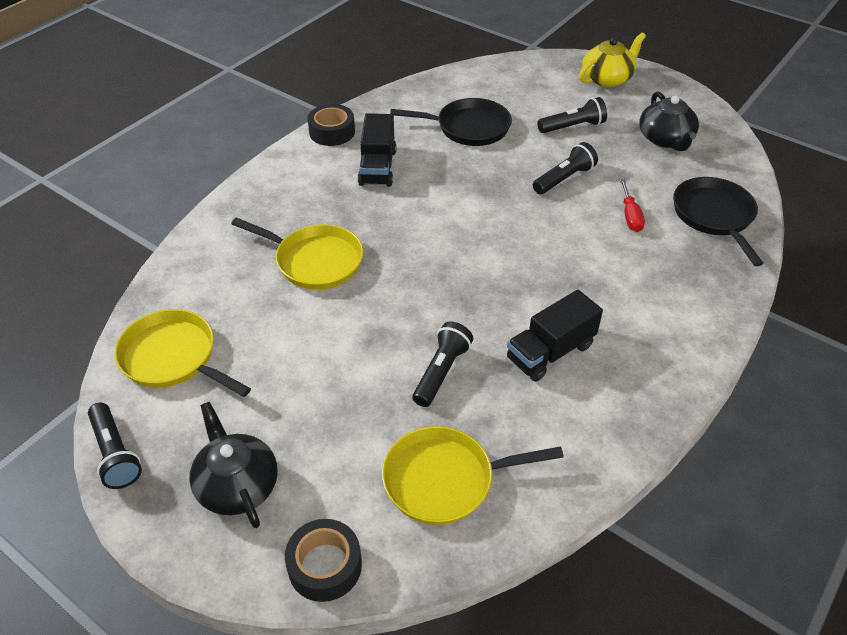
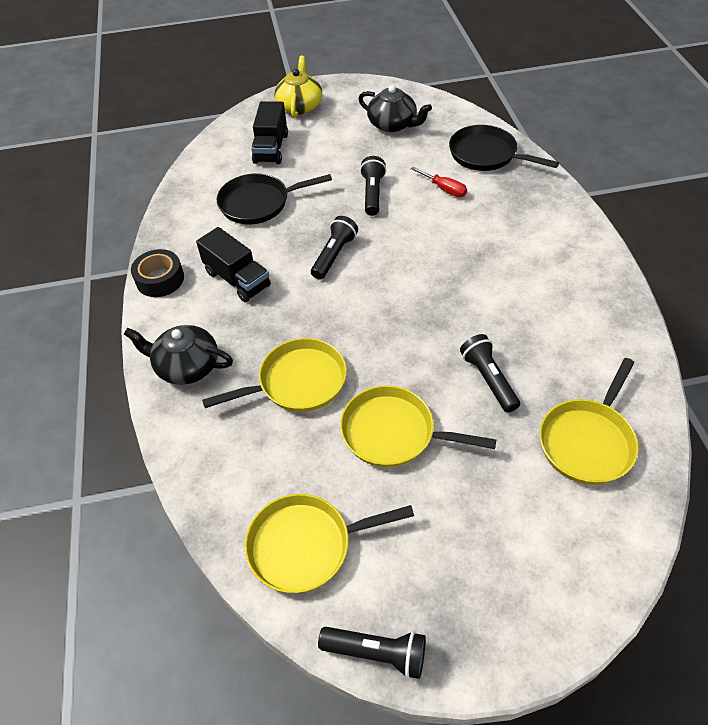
camera: 45 degrees left, 5 degrees up
(237, 485) = (486, 577): black teapot -> black teapot (186, 366)
(323, 345) = (393, 432): none -> yellow pan
(325, 566) = (609, 563): black tape -> none
(468, 128) = (259, 203): black pan -> black pan turned 150 degrees counterclockwise
(550, 352) = (525, 310): black truck -> black truck (271, 148)
(572, 127) = (326, 154): black flashlight -> black flashlight (334, 255)

